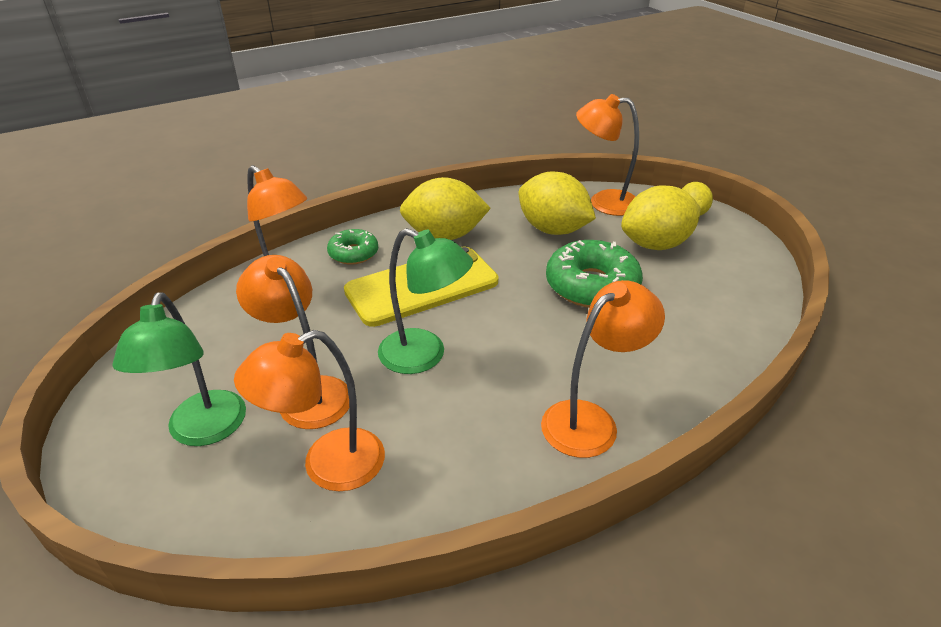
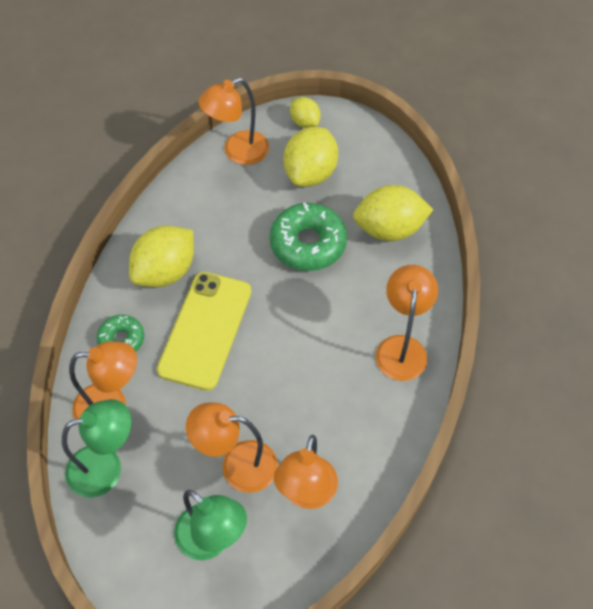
camera: 45 degrees left, 20 degrees up
(424, 356) = (271, 382): green lamp -> green lamp (106, 467)
(553, 229) = (232, 208): yellow lemon -> yellow lemon (389, 229)

